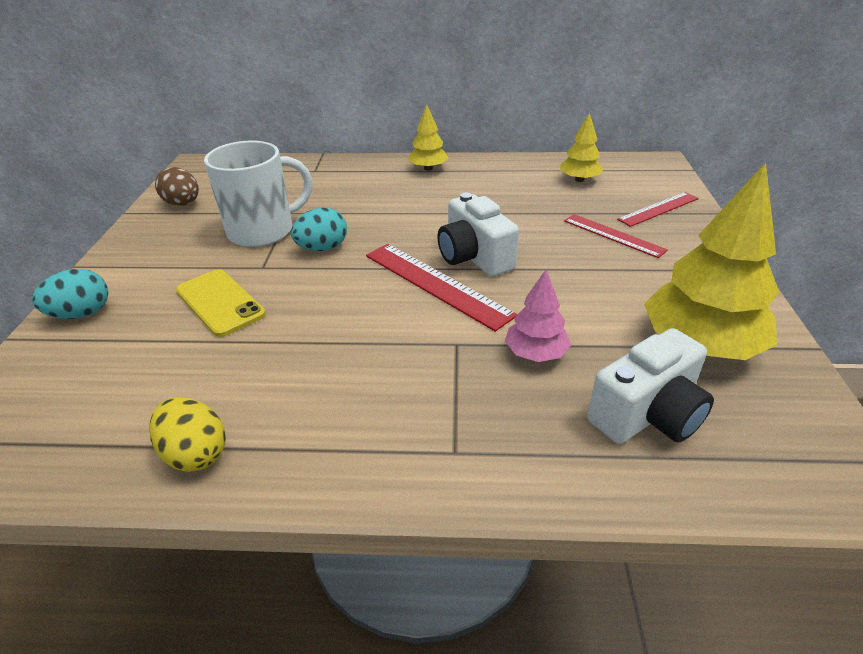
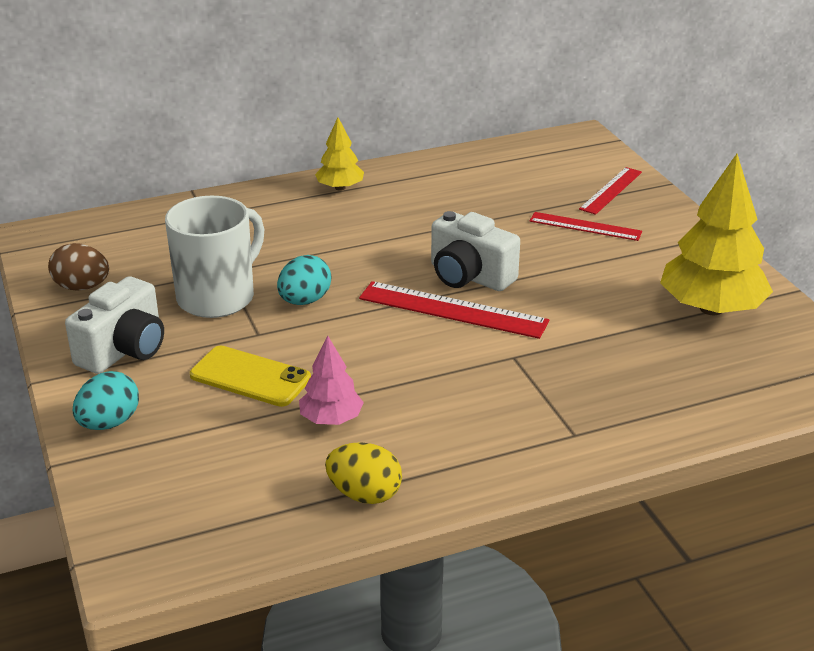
camera: 25 degrees left, 5 degrees down
(535, 353) = (586, 348): pink tree -> pink tree (331, 419)
(579, 180) = (514, 172): yellow tree -> none
(647, 414) = (700, 370): white camera -> white camera (124, 350)

